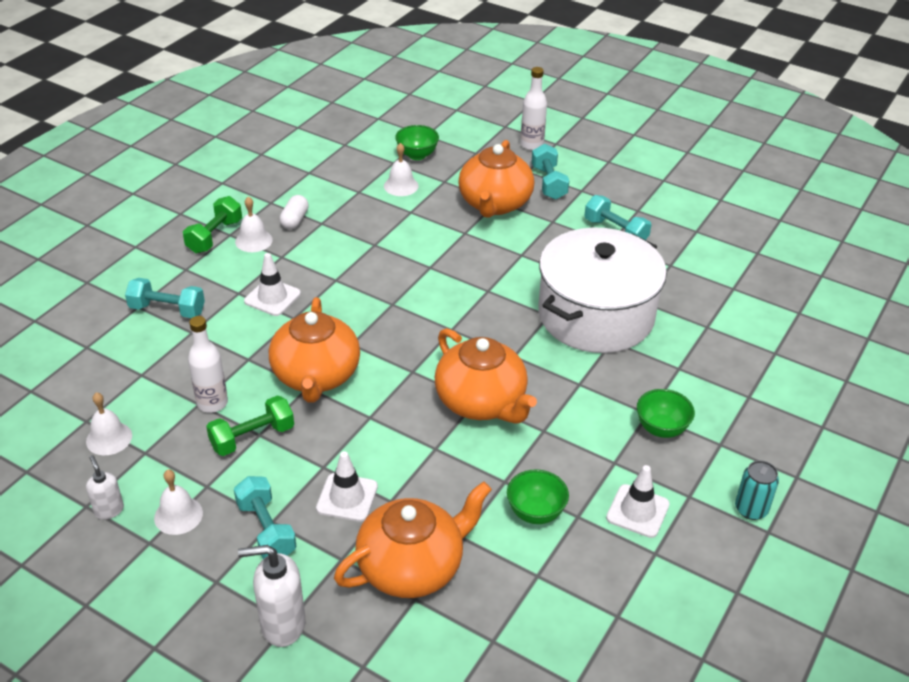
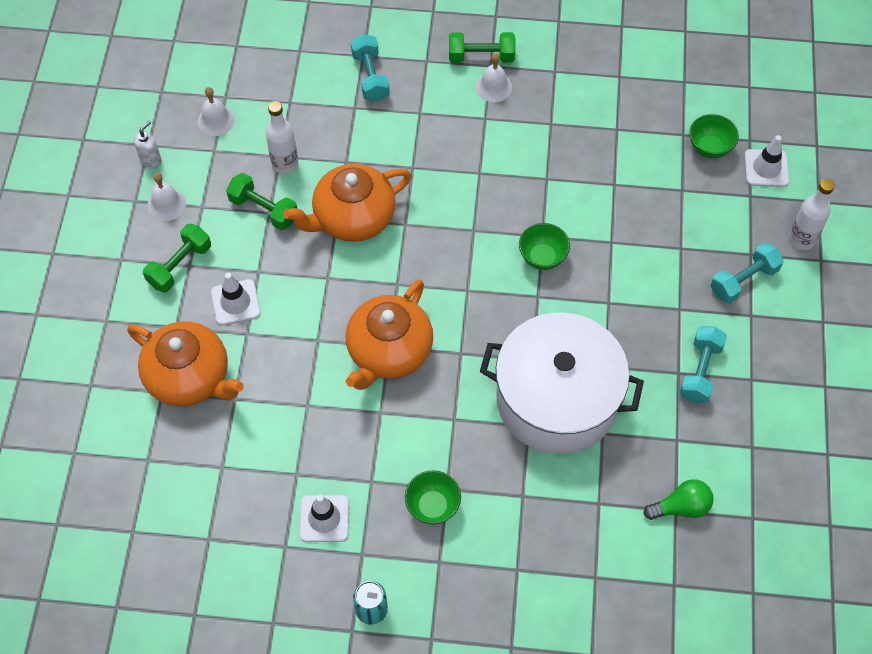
camera: 65 degrees right, 20 degrees up
(266, 529) = (180, 266): turquoise dumbbell -> green dumbbell
(272, 297) = (428, 139): white traffic cone -> white traffic cone (766, 168)
(282, 625) = (102, 319): white soap dispenser -> none
(295, 220) = (541, 102): white capsule -> none
(401, 186) = (649, 158): white bell -> none
(495, 204) = (674, 248): orange teapot -> none
(535, 512) = (285, 441): green bowl -> green bowl (542, 257)
(731, 284) = (681, 507): none -> green light bulb

